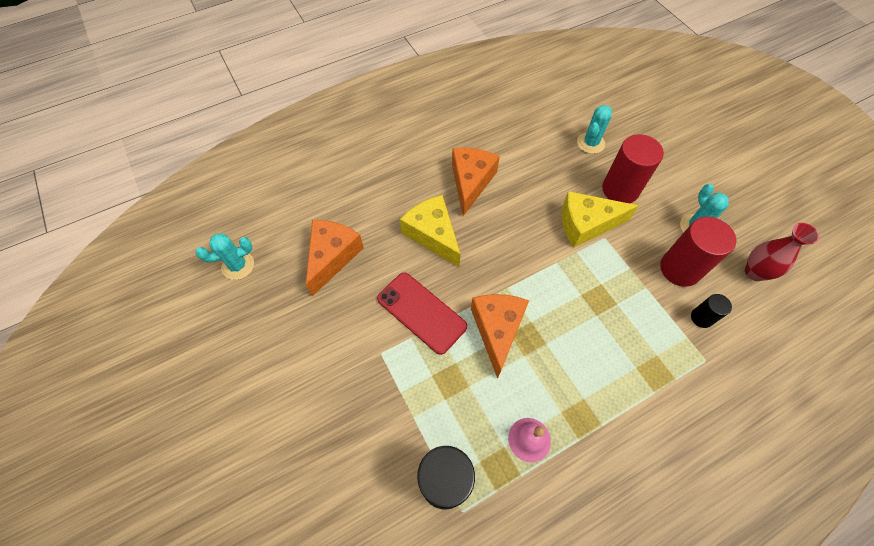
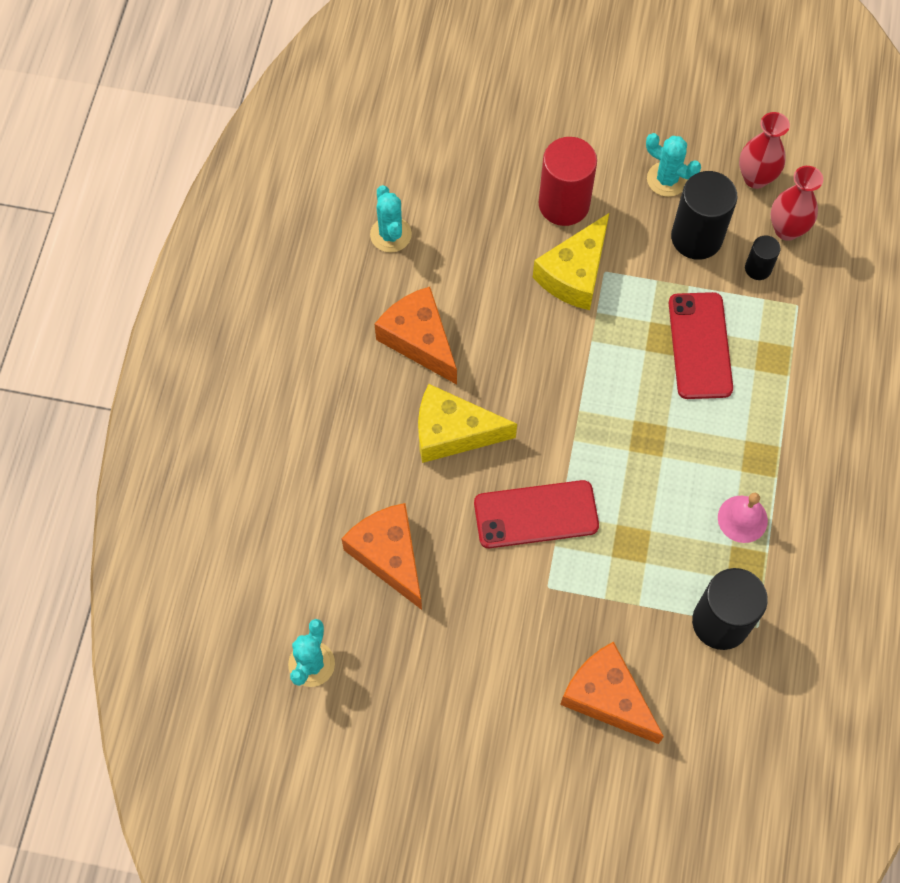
camera: 50 degrees left, 5 degrees up
(497, 330) = (616, 458): orange cheese -> orange cheese (607, 697)
(590, 143) = (480, 176): turquoise cactus -> turquoise cactus (391, 234)
(616, 322) = (700, 346): none -> red phone
(680, 269) = (696, 237): red cylinder -> black cylinder
(745, 315) = (787, 229): none -> red vase

